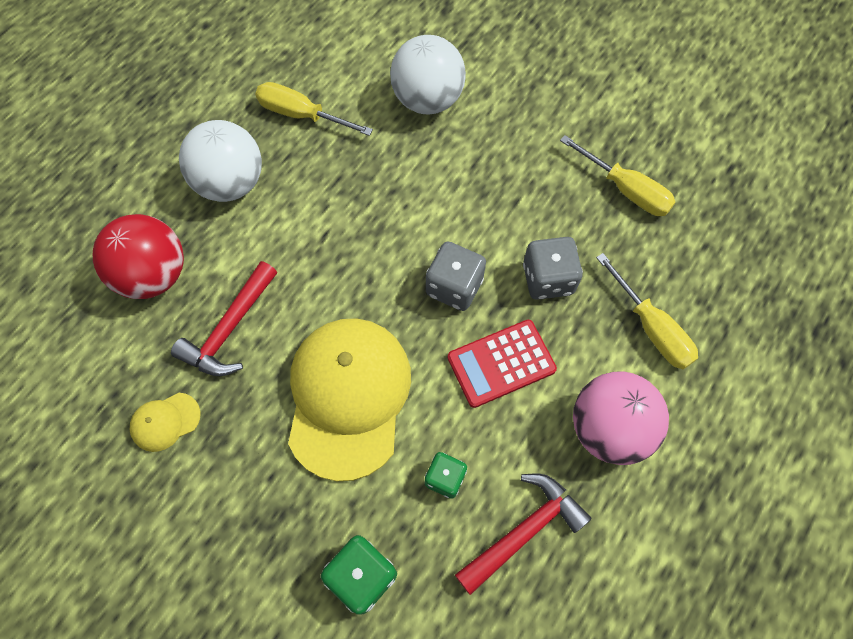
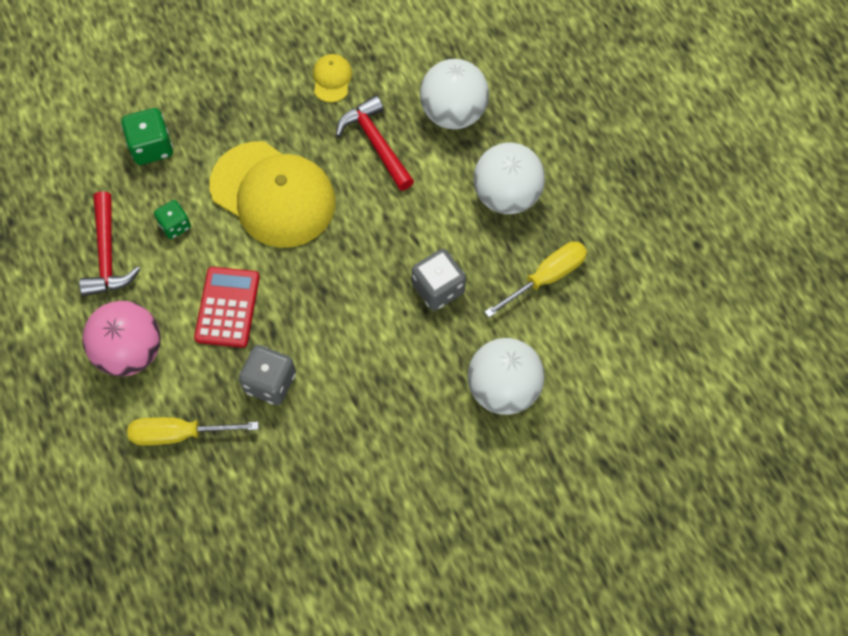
camera: 120 degrees right, 0 degrees up
(154, 275) = (453, 112): red ball -> white ball
(454, 287) = (309, 309): grey dice -> grey dice (438, 288)
(626, 190) = (308, 500): yellow screwdriver -> none

